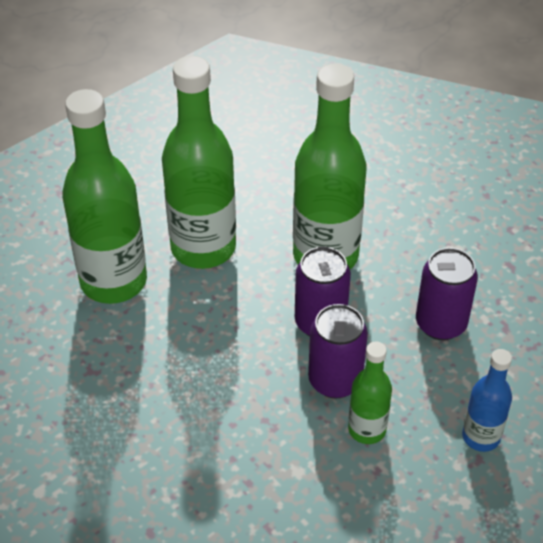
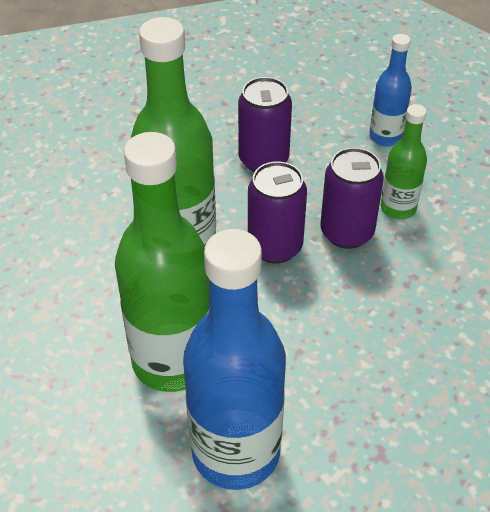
camera: 95 degrees left, 0 degrees up
(113, 281) = (236, 452): green bottle -> blue bottle

